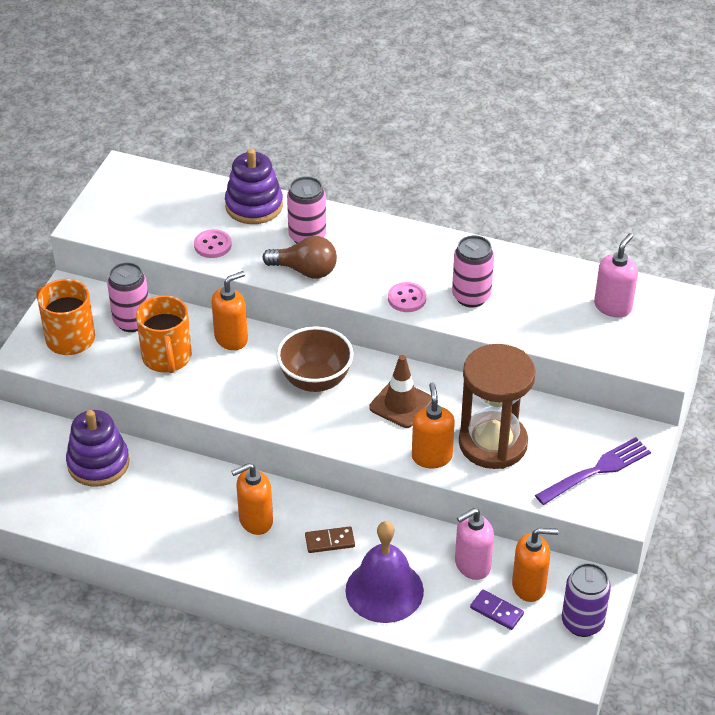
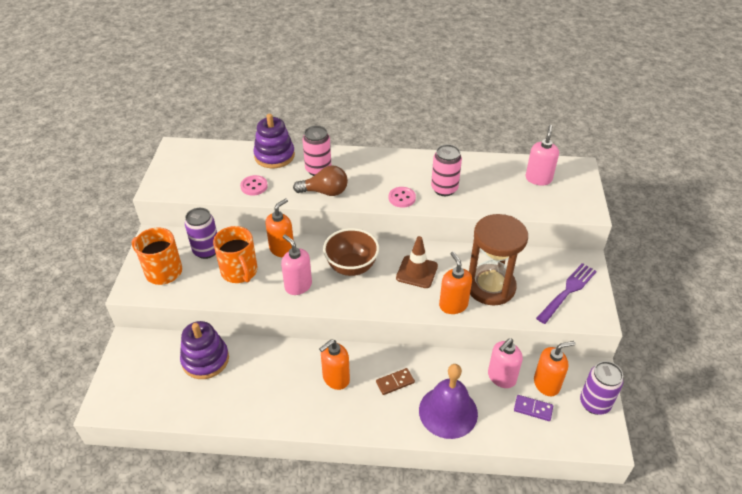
camera: 15 degrees left, 0 degrees up
(132, 321) = (206, 250): pink can -> purple can
(237, 391) = (298, 286): none -> pink soap dispenser

